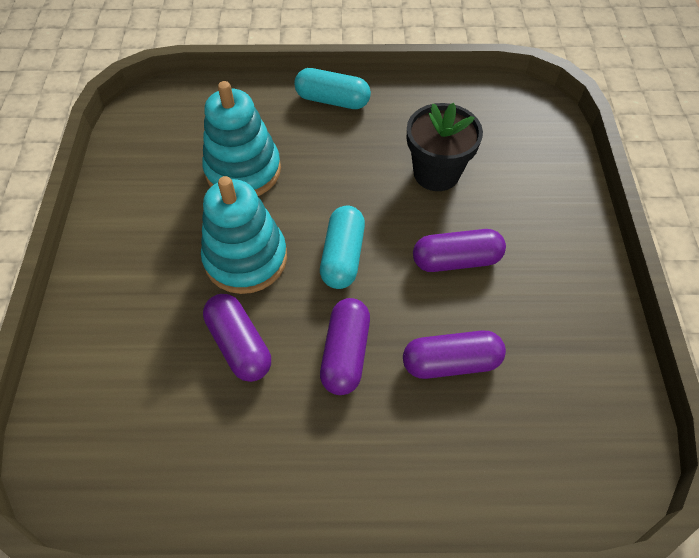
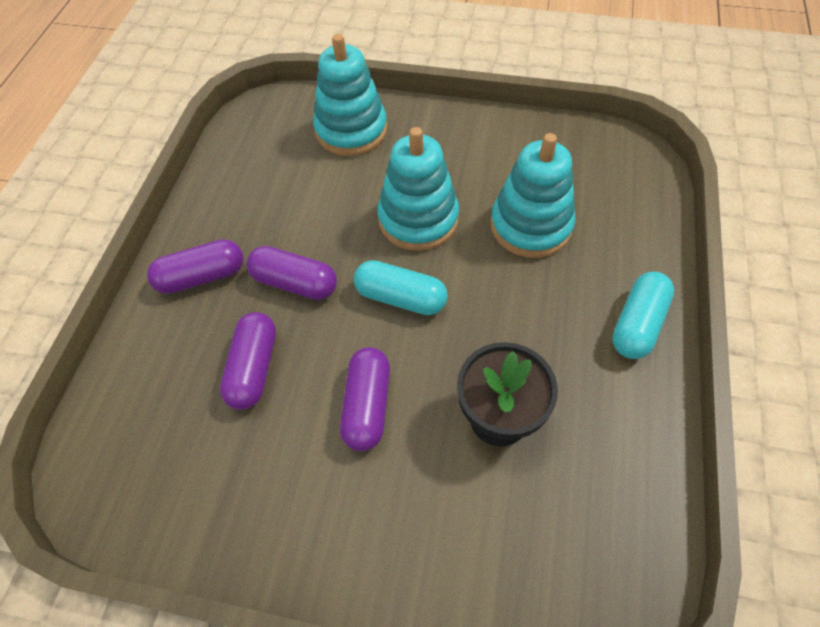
camera: 105 degrees right, 0 degrees up
(111, 352) = (351, 130): none -> turquoise stacking toy
(239, 345) = (330, 208): purple capsule -> purple capsule (202, 276)

